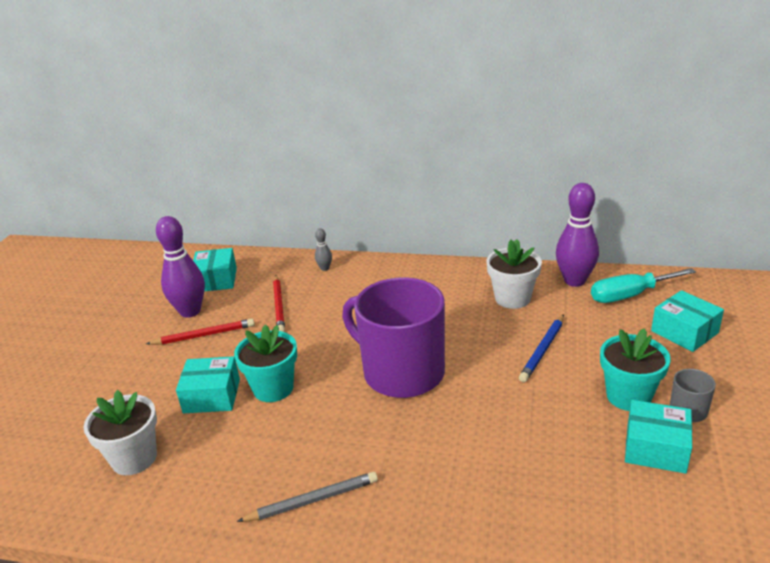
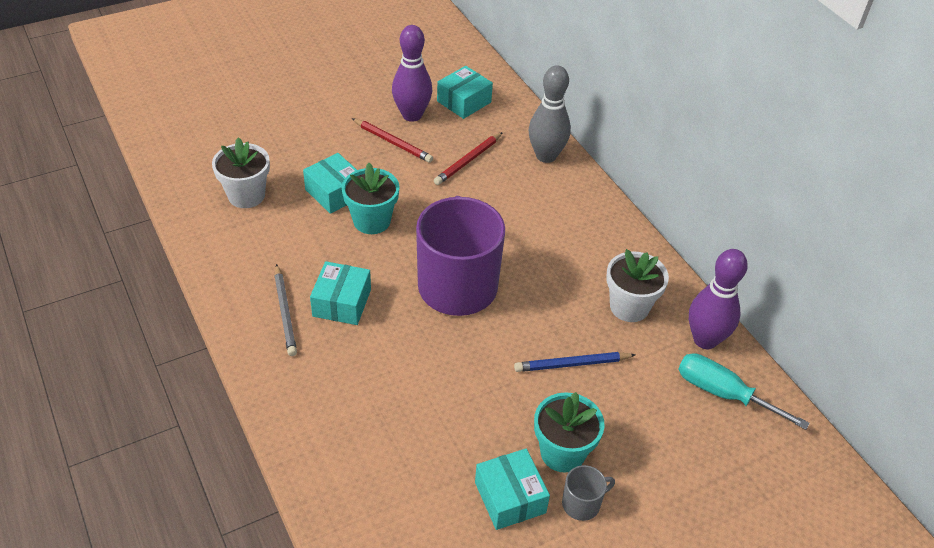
camera: 45 degrees right, 15 degrees up
(313, 500) = (285, 312): grey pencil -> grey pencil turned 45 degrees clockwise
(325, 268) = (546, 156): grey bowling pin -> grey bowling pin, size x2.20
(684, 332) = (702, 460): turquoise box -> turquoise box (342, 303)

